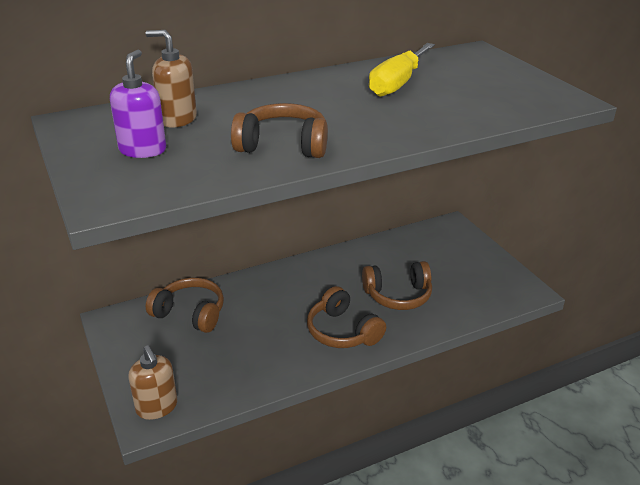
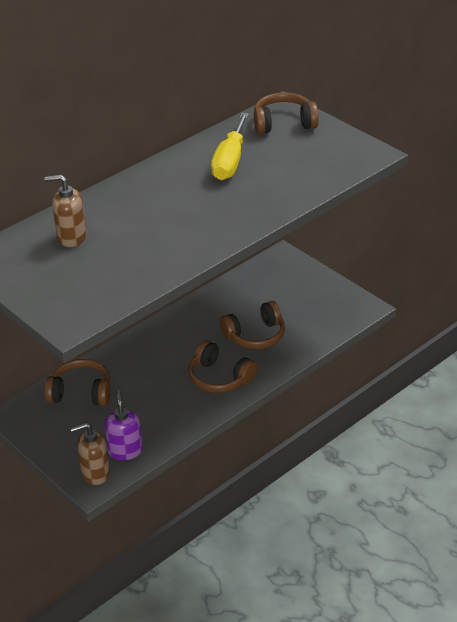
camera: 15 degrees left, 5 degrees up
(143, 150) = (65, 273): purple soap dispenser -> purple soap dispenser (125, 451)
(157, 407) = (95, 473): brown soap dispenser -> brown soap dispenser turned 120 degrees clockwise
(283, 145) = (169, 246): brown headphones -> brown headphones (284, 123)

